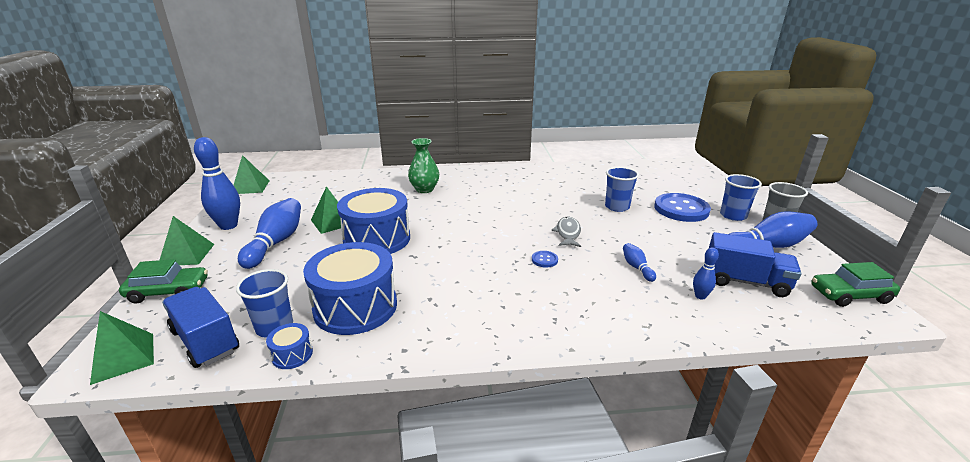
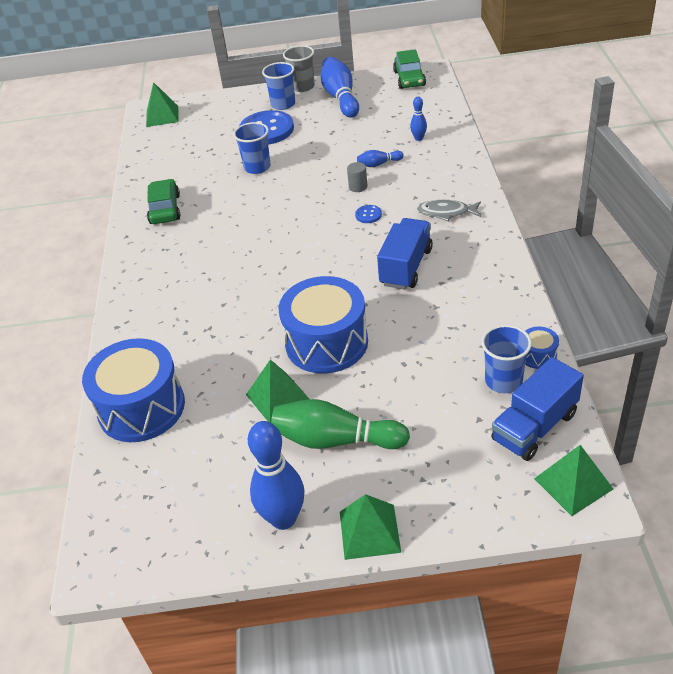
camera: 85 degrees left, 15 degrees up
(168, 291) = (457, 506): green car -> green car (165, 209)
(250, 187) = (132, 551): green pyramid -> green pyramid (162, 116)
(276, 243) = (335, 440): blue bowling pin -> green bowling pin
(355, 307) = (462, 330): blue drum -> blue drum (141, 407)
(424, 189) = (184, 323): green vase -> none
(568, 233) = (315, 200): grey fish -> grey fish (446, 212)
(592, 255) = (358, 187): none -> grey cylinder
(745, 282) = (396, 116): blue truck -> blue truck (406, 267)

